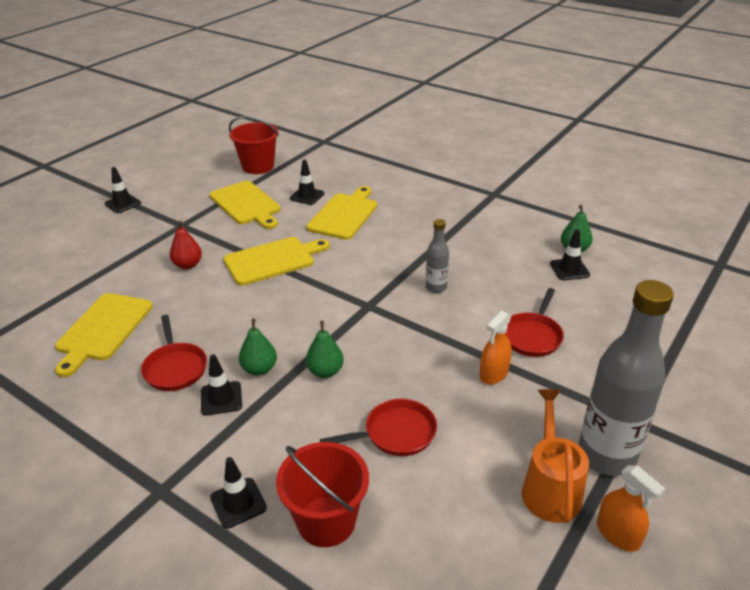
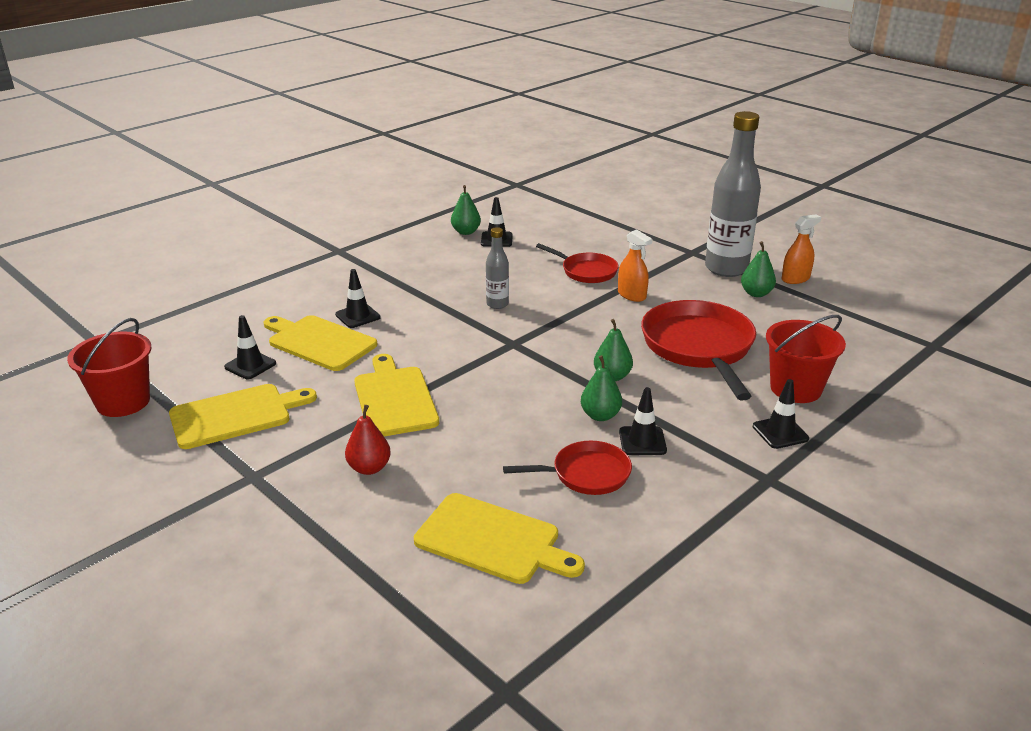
camera: 80 degrees left, 5 degrees down
(123, 203) = (132, 545): black traffic cone -> black traffic cone (358, 316)
(395, 433) = (699, 348): red pan -> red pan, size x1.79
(550, 487) = (756, 293): orange watering can -> green pear

